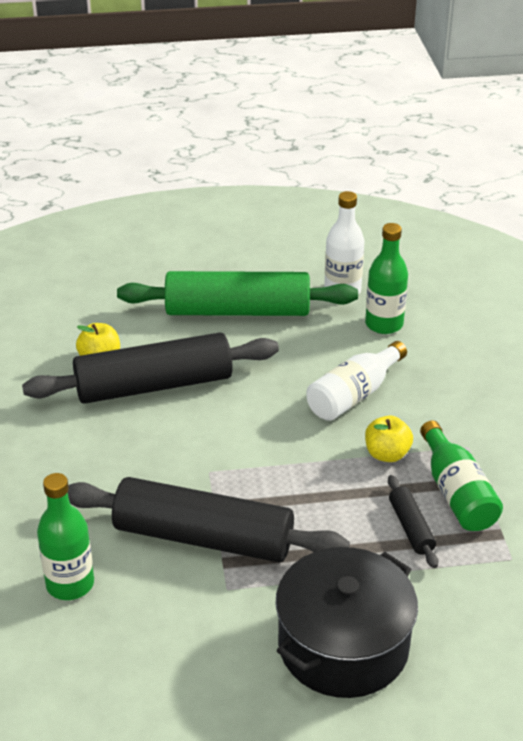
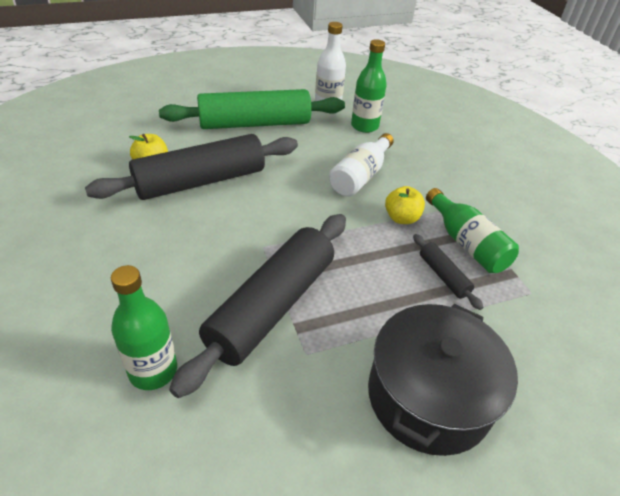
camera: 15 degrees left, 5 degrees up
(203, 538) = (272, 306): black rolling pin -> black rolling pin turned 60 degrees counterclockwise

